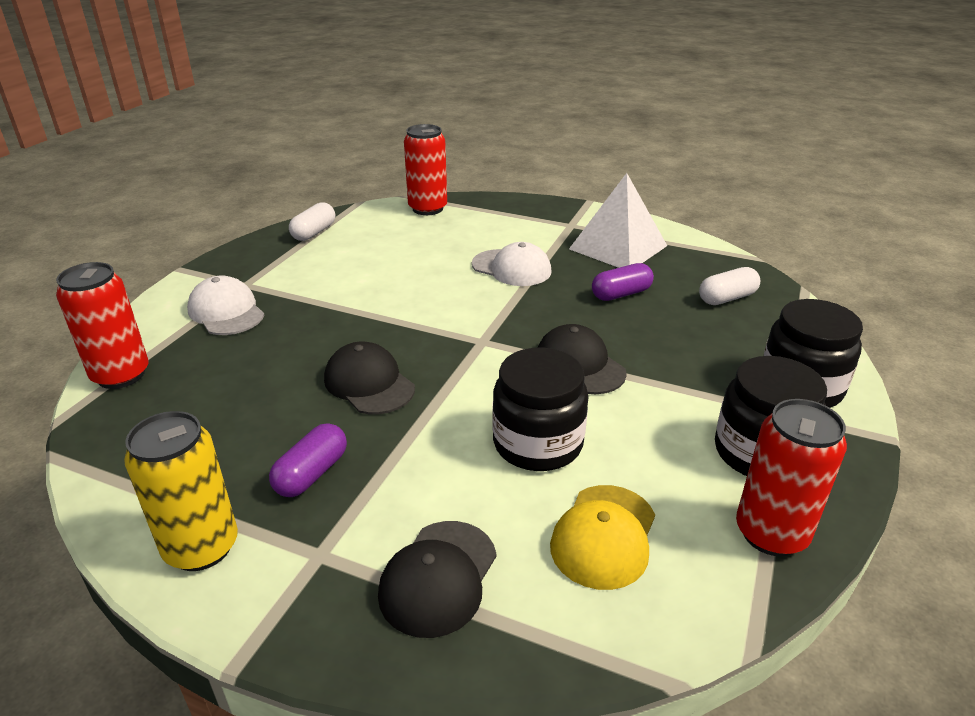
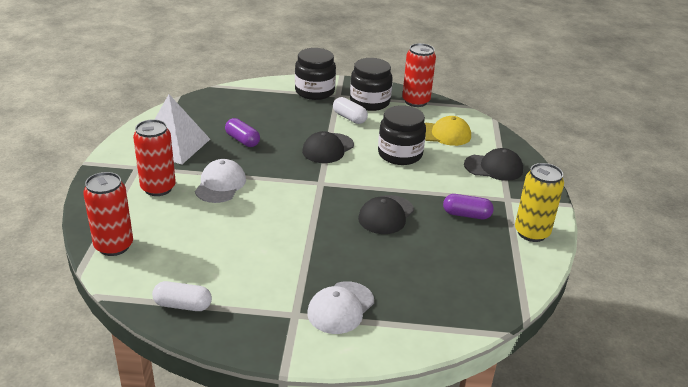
camera: 110 degrees left, 0 degrees up
(121, 375) = (443, 327): red can -> red can (158, 188)
(727, 298) = (234, 107): white capsule -> white capsule (349, 118)

